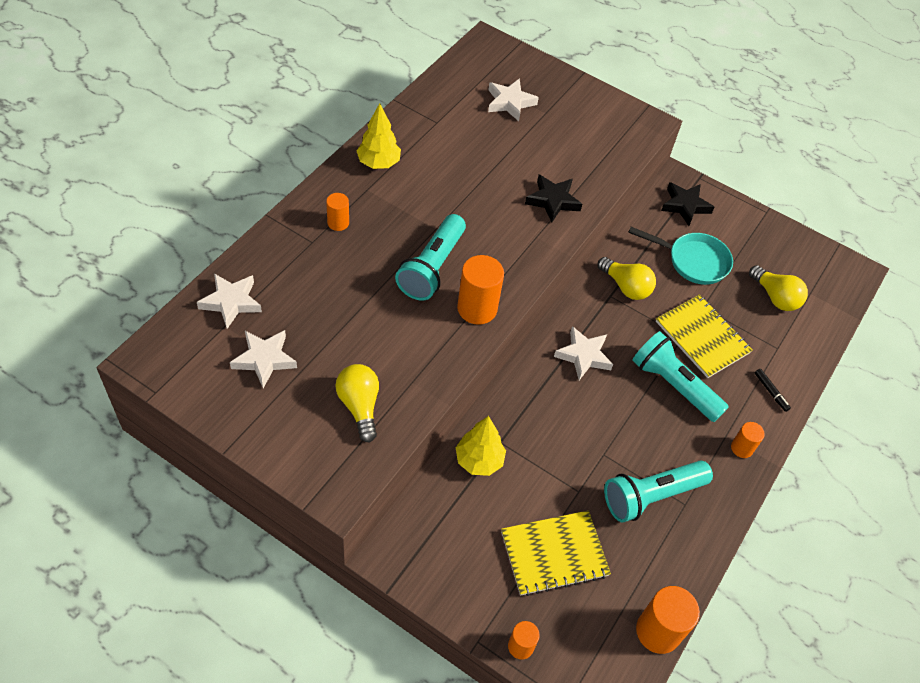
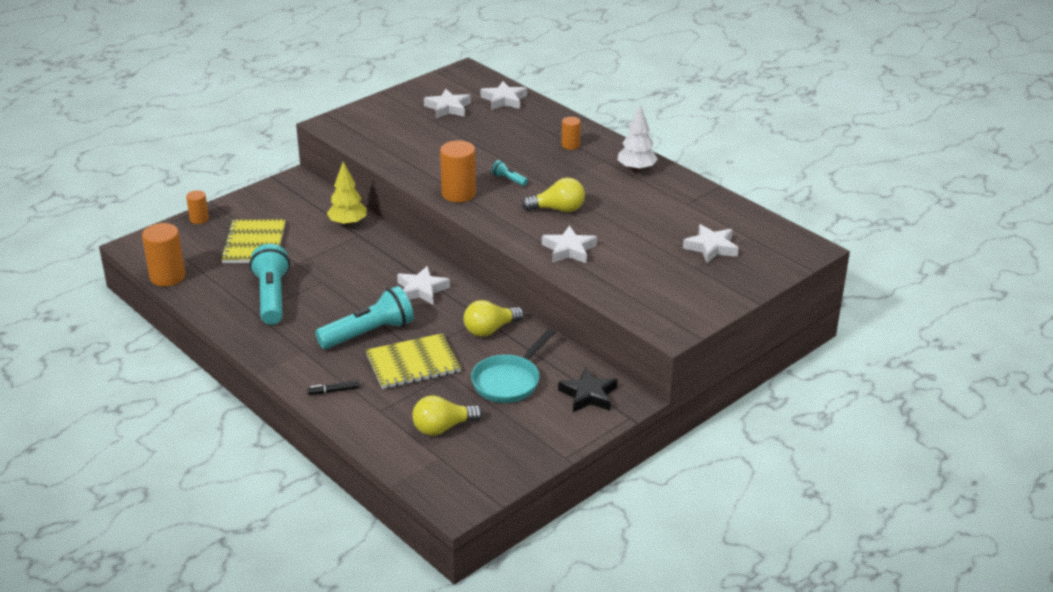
camera: 110 degrees right, 20 degrees down
(359, 406) = (391, 137): yellow light bulb -> yellow light bulb (558, 209)
(378, 163) = (636, 169): yellow tree -> white tree
(432, 268) = (508, 179): turquoise flashlight -> turquoise flashlight, size x0.44
(553, 201) = (569, 250): black star -> white star
(741, 448) = (286, 357): orange cylinder -> none

